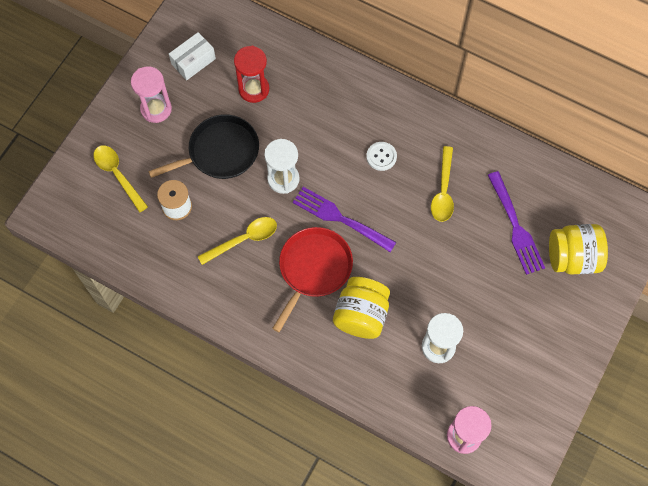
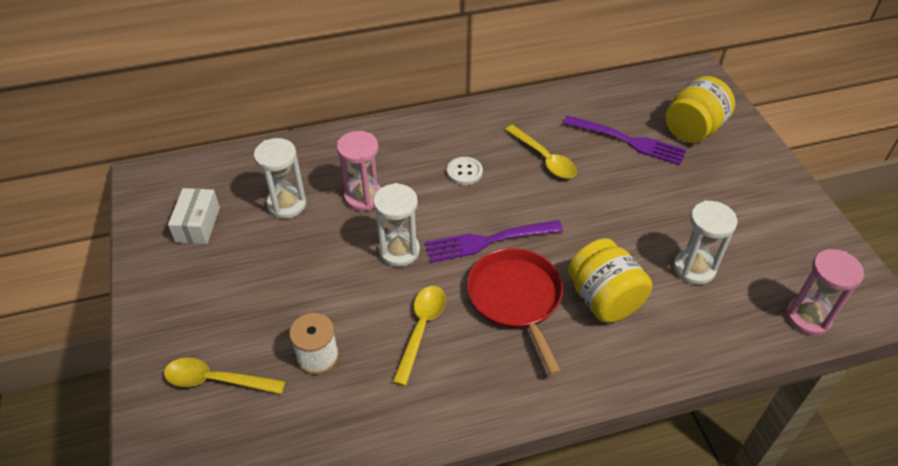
camera: 45 degrees left, 20 degrees down
(156, 109) = (198, 290): pink hourglass -> pink hourglass (363, 197)
(220, 152) = (310, 276): black pan -> none
(254, 89) = (287, 204): red hourglass -> white hourglass

